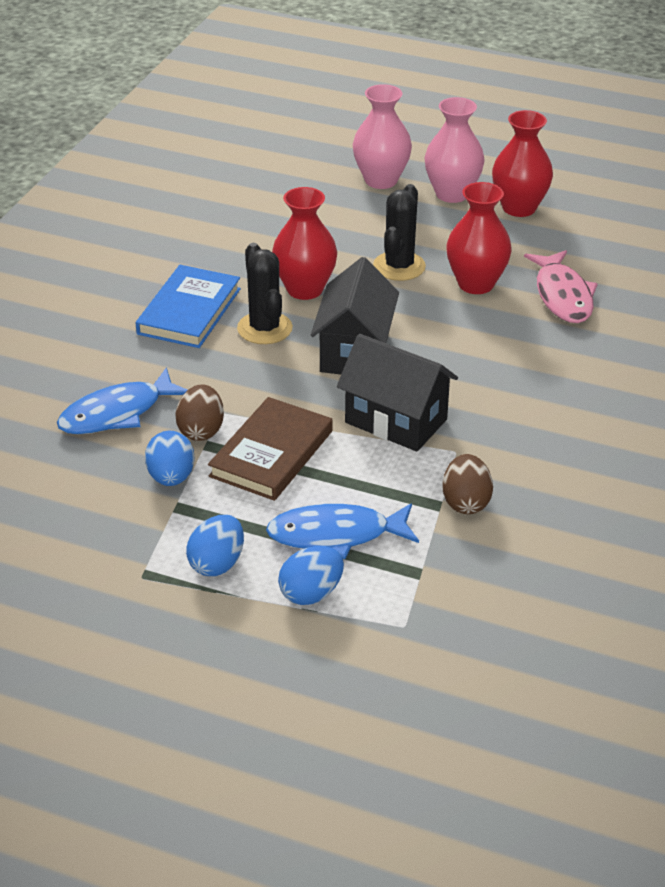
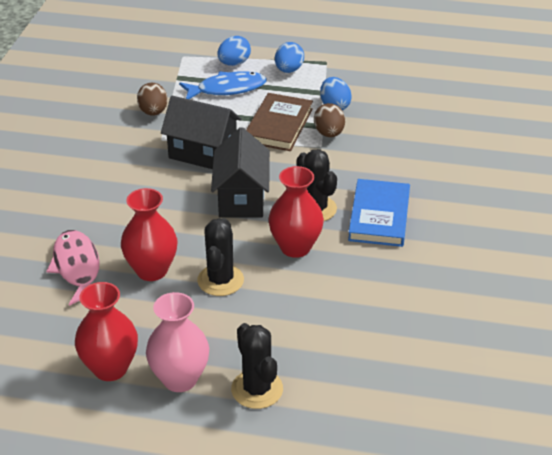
camera: 170 degrees right, 0 degrees up
(117, 413) = (388, 138): blue fish -> none
(381, 180) = (257, 389): pink vase -> black cactus

